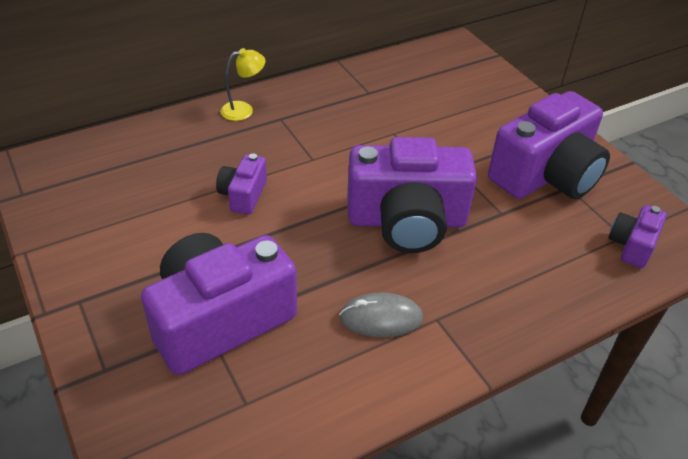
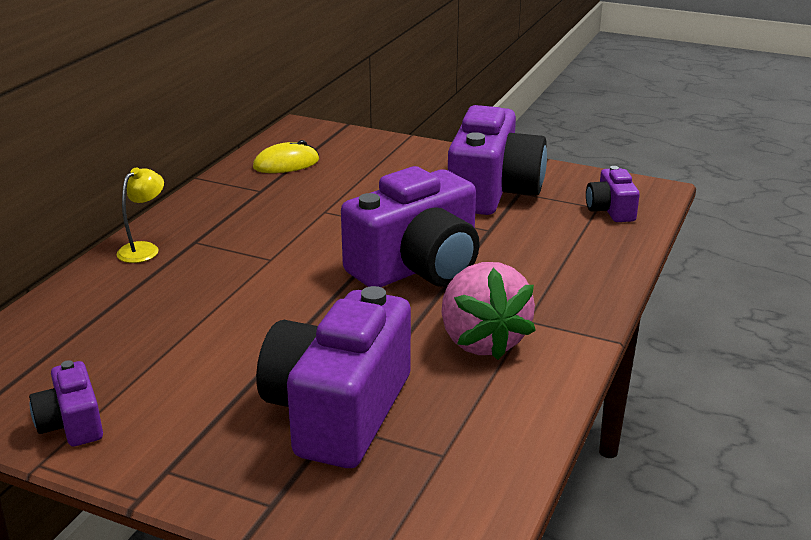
camera: 35 degrees left, 15 degrees down
(243, 195) = (235, 313): purple camera -> purple camera (72, 424)
(381, 318) = (482, 341): grey mouse -> pink strawberry
(412, 75) = (286, 164): none -> yellow mouse

